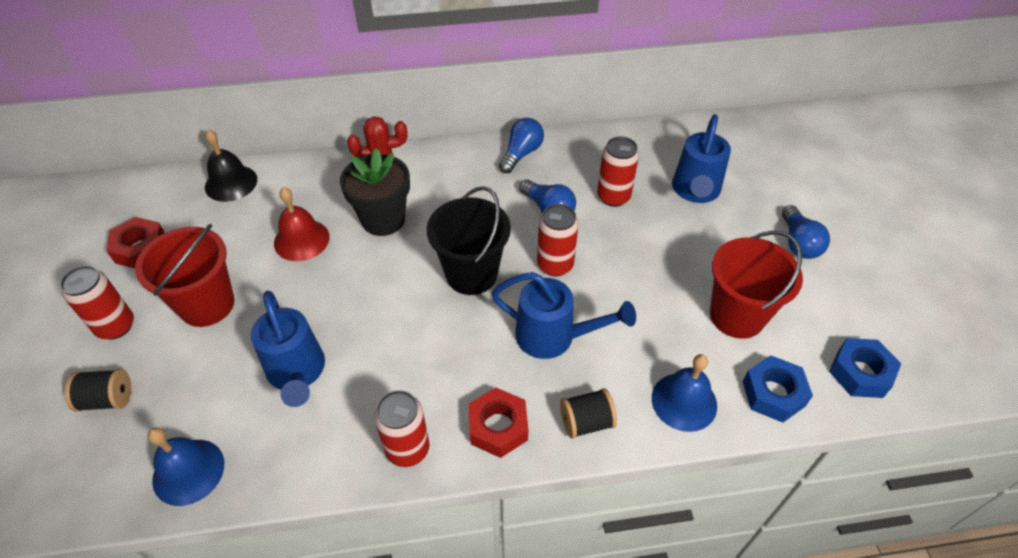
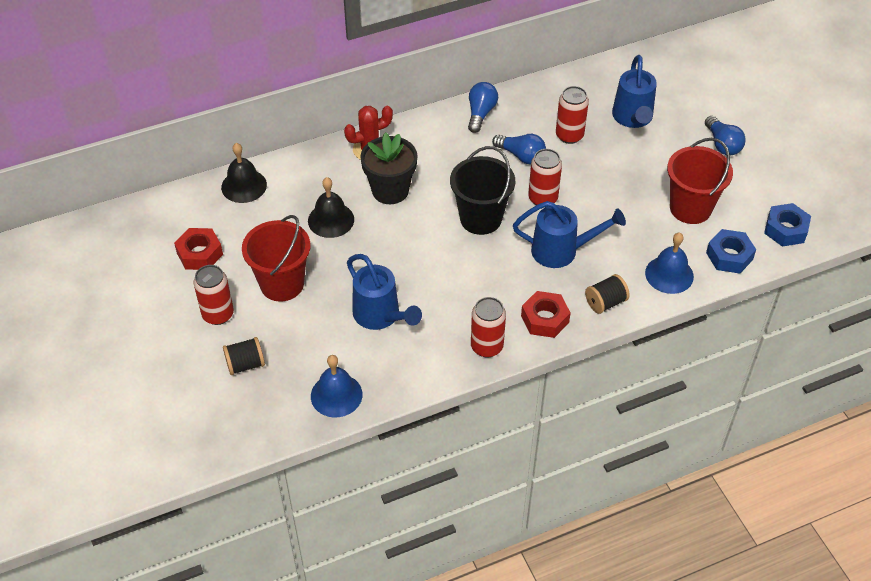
camera: 15 degrees left, 0 degrees up
(301, 240) = (331, 220): red bell -> black bell

